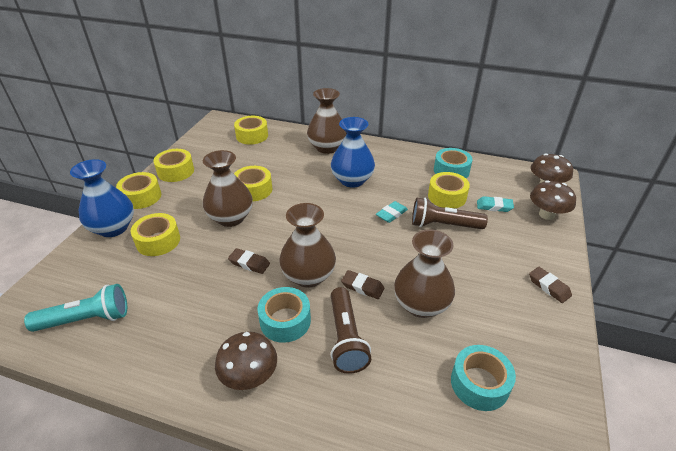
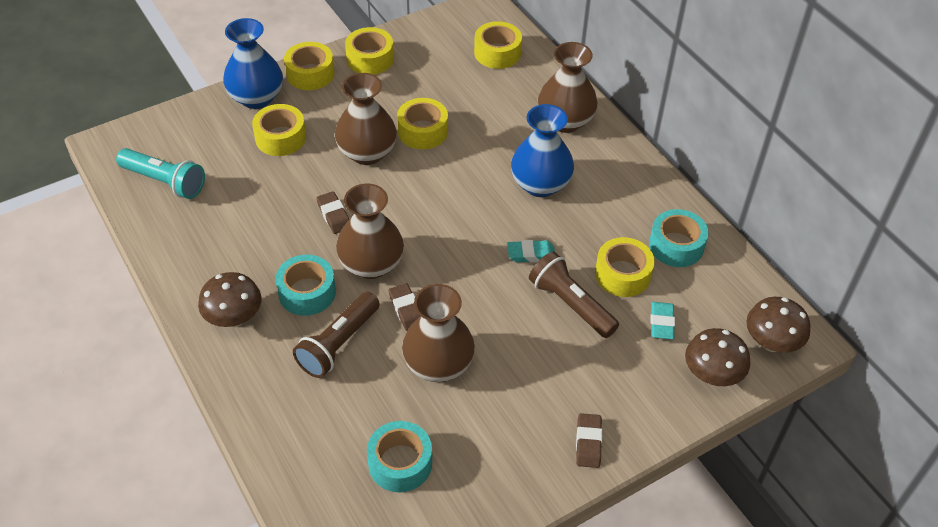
camera: 40 degrees right, 10 degrees up
(494, 206) = (661, 323): turquoise eraser -> turquoise eraser turned 45 degrees clockwise

